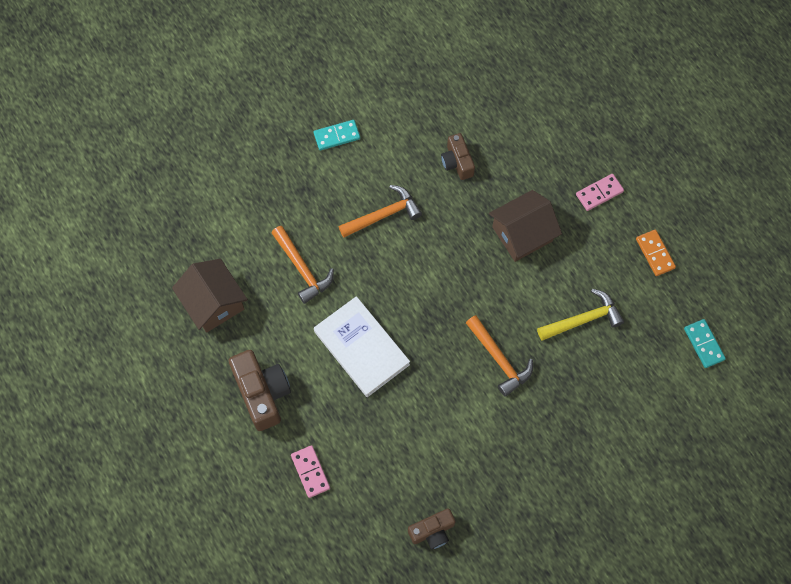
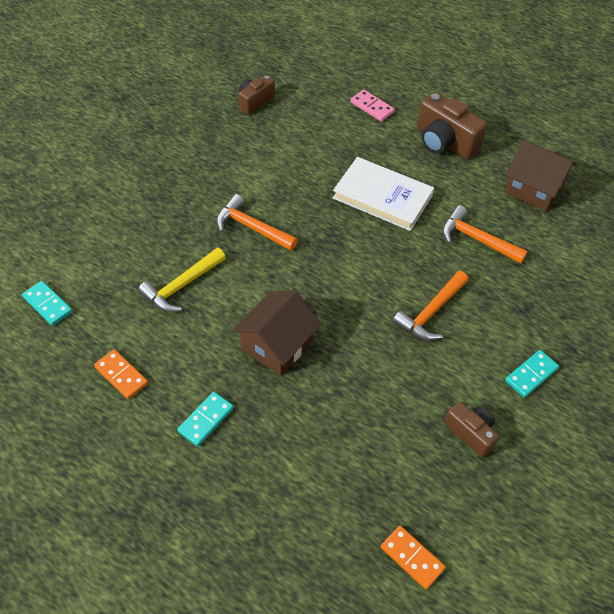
camera: 155 degrees right, 15 degrees down
(457, 162) = (384, 395): brown camera -> brown camera (471, 433)
(493, 52) = (412, 558): none -> orange domino
(599, 193) = (206, 420): pink domino -> turquoise domino

